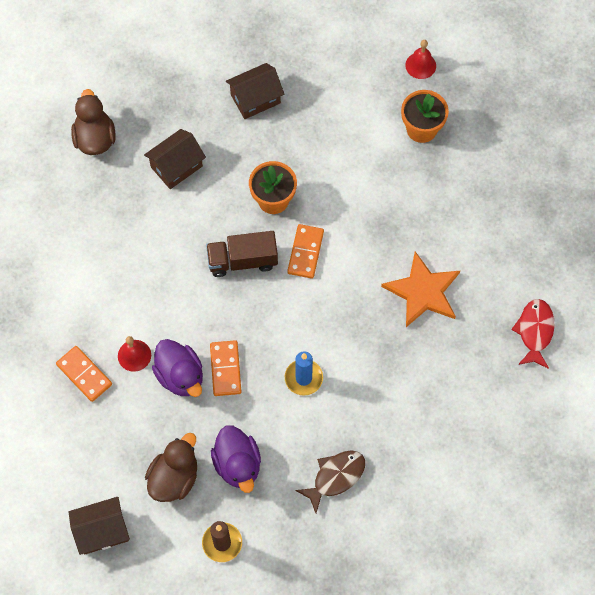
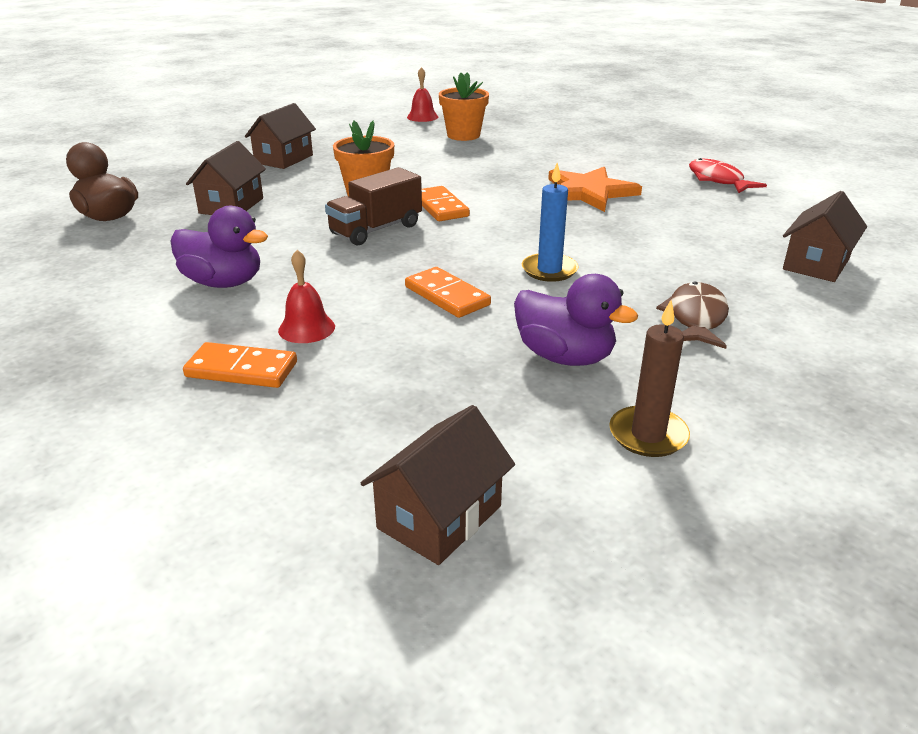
camera: 35 degrees left, 35 degrees down
(174, 478) = (492, 405): brown duck -> none
(180, 376) = (393, 320): purple duck -> purple duck (223, 283)
(465, 474) = (816, 264): none -> brown house

